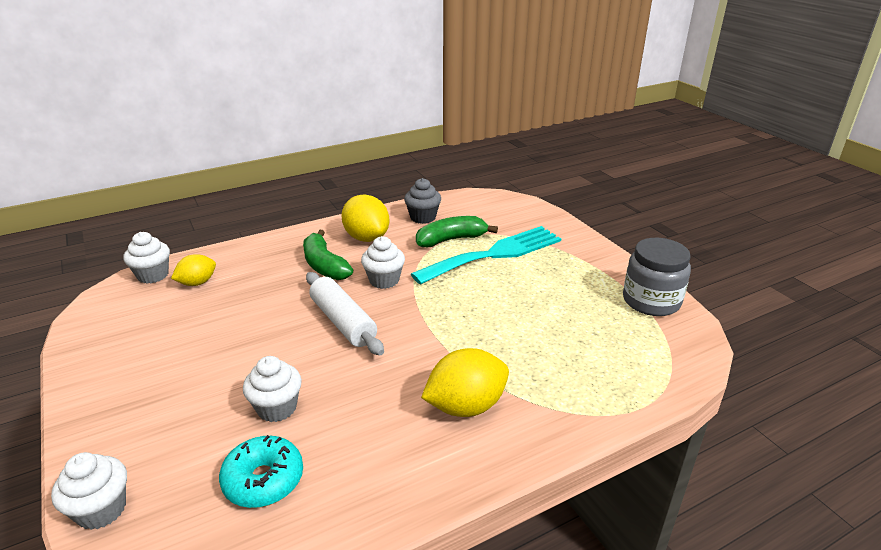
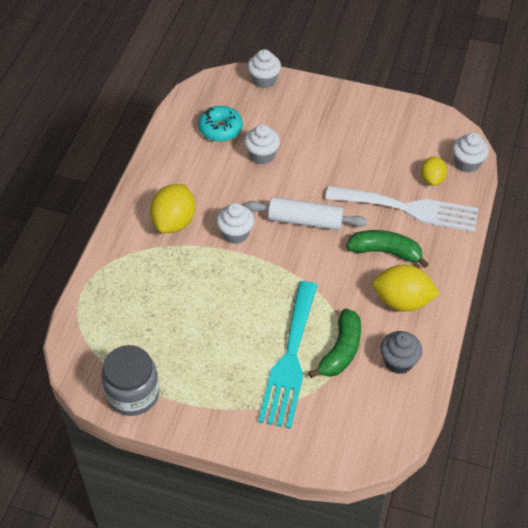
camera: 135 degrees right, 20 degrees up
(255, 277) = (409, 209): none -> white fork
(384, 280) = (329, 270): white cupcake -> white cupcake (235, 233)

